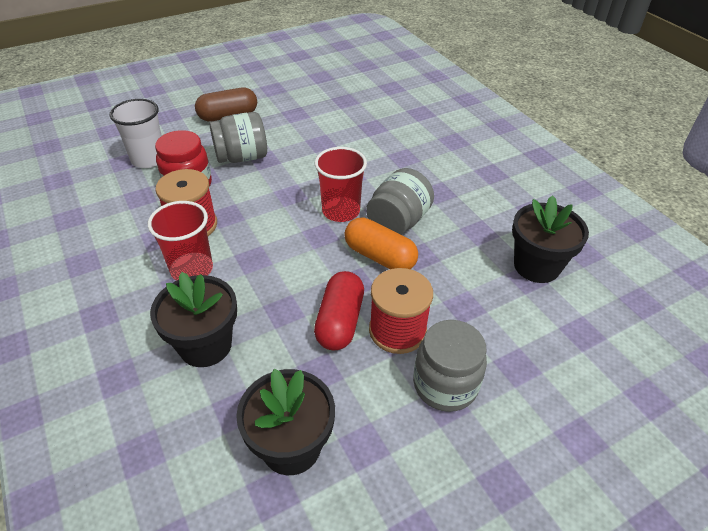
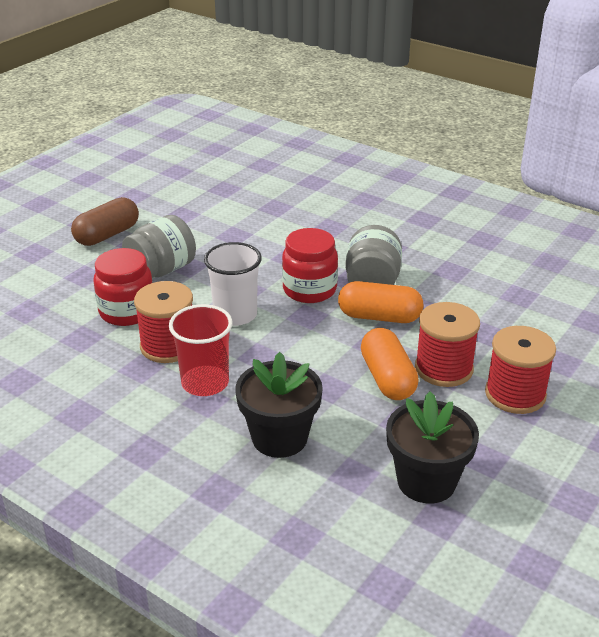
camera: 25 degrees left, 10 degrees down
(148, 159) = (55, 300): white cup -> white cup (235, 315)
(340, 321) = (387, 378): red capsule -> orange capsule
(341, 211) = (309, 290): red cup -> red jar
(445, 385) = (515, 394): grey jar -> red spool
(536, 266) = (520, 283): black flower pot -> none

